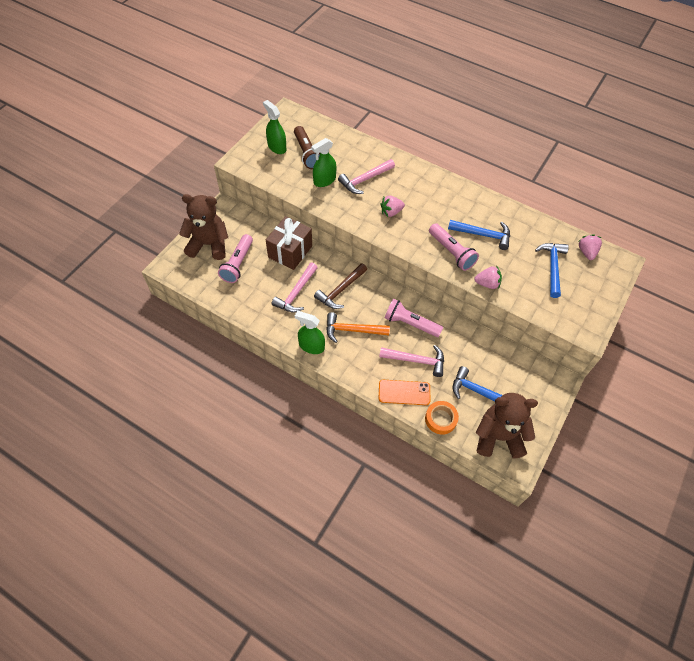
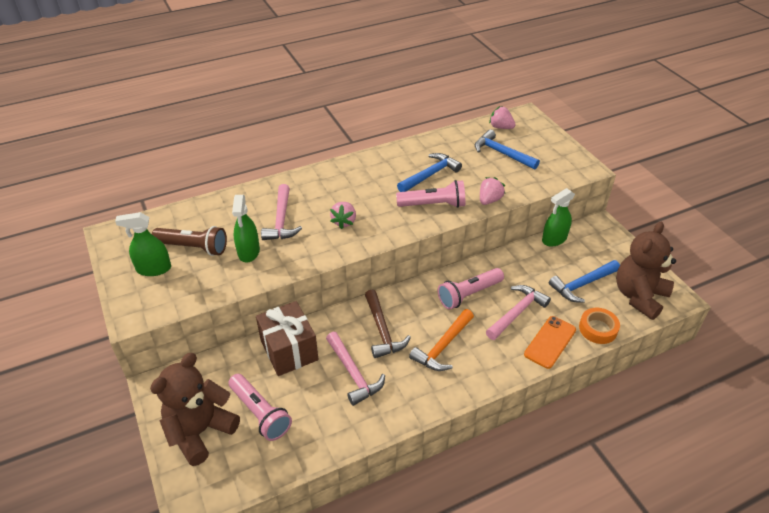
camera: 55 degrees left, 15 degrees down
(311, 346) = (438, 395): green spray bottle -> green spray bottle (554, 239)

